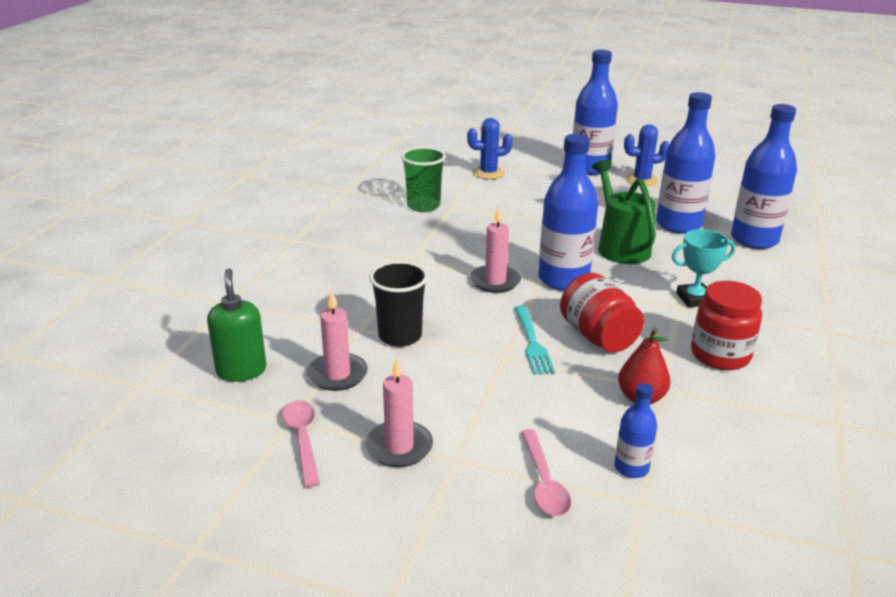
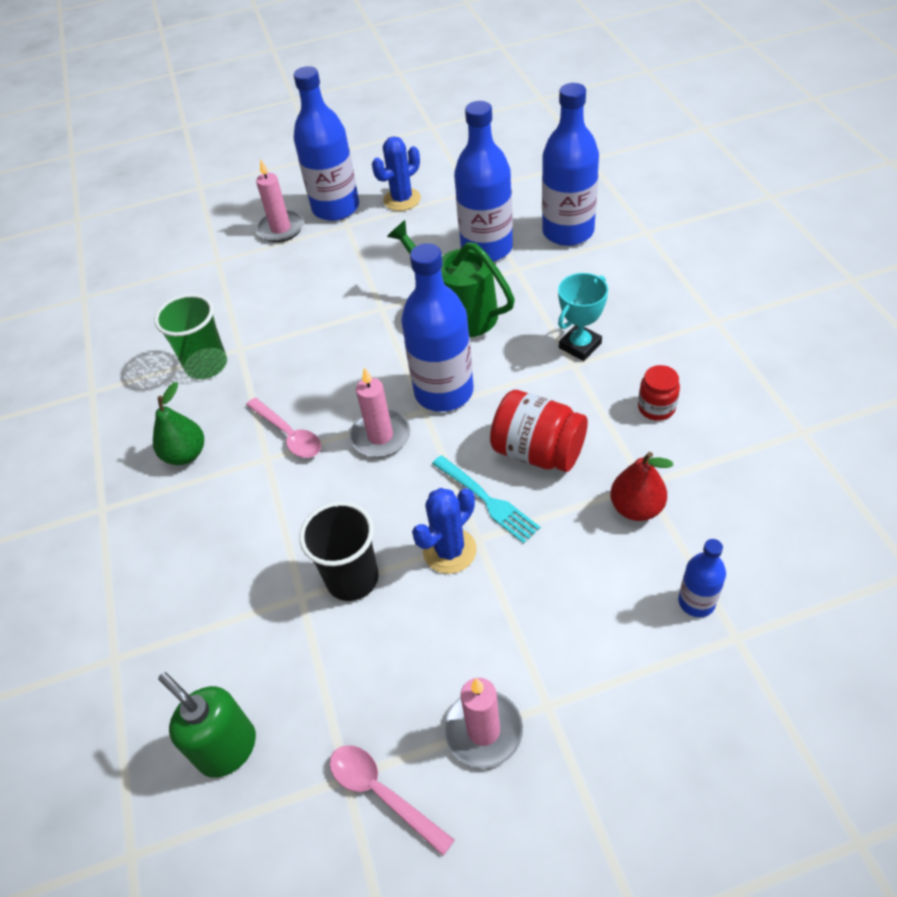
camera: 30 degrees left, 20 degrees up
(337, 374) = (337, 678): pink candle -> pink candle (281, 229)
(366, 238) = (186, 454): none -> green pear
(488, 173) = (235, 272): blue cactus -> blue cactus (449, 551)
(544, 482) = (643, 675): pink spoon -> pink spoon (289, 434)
(720, 355) = (656, 408): red jar -> red jar, size x0.59

